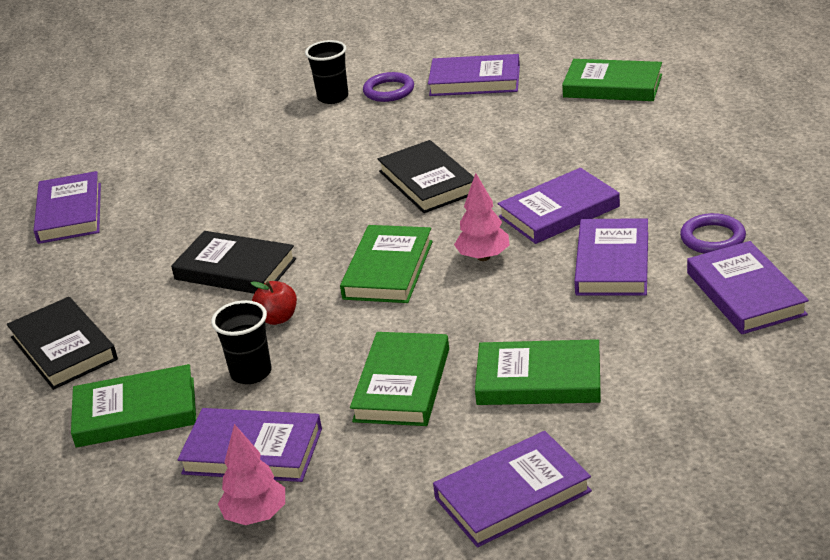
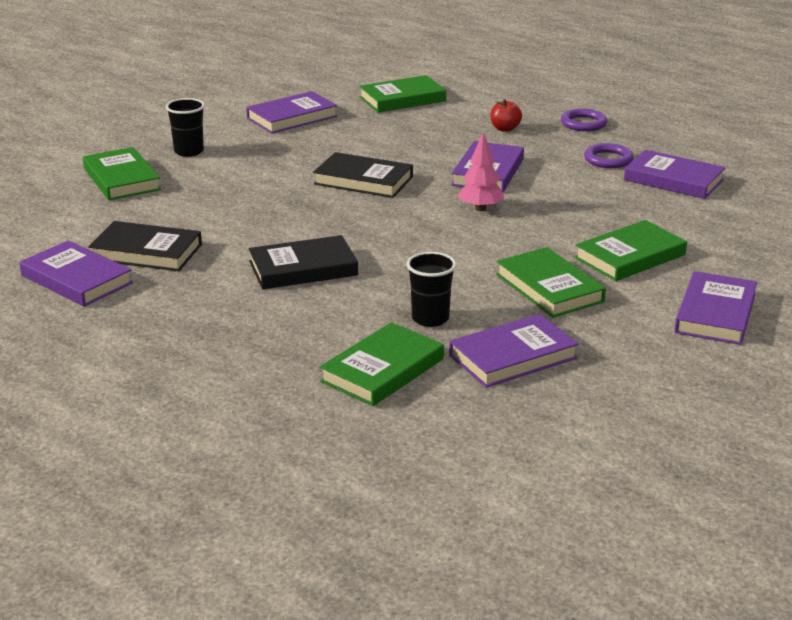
camera: 45 degrees left, 5 degrees down
(63, 348) = (244, 358): black book -> black book (146, 252)
(256, 516) = (580, 386): pink tree -> none
(277, 318) = (392, 284): red apple -> red apple (505, 129)
(388, 270) = (425, 234): green book -> green book (122, 179)
(389, 91) = (231, 137): purple ring -> purple ring (583, 123)
(612, 263) = (570, 188): purple book -> none

